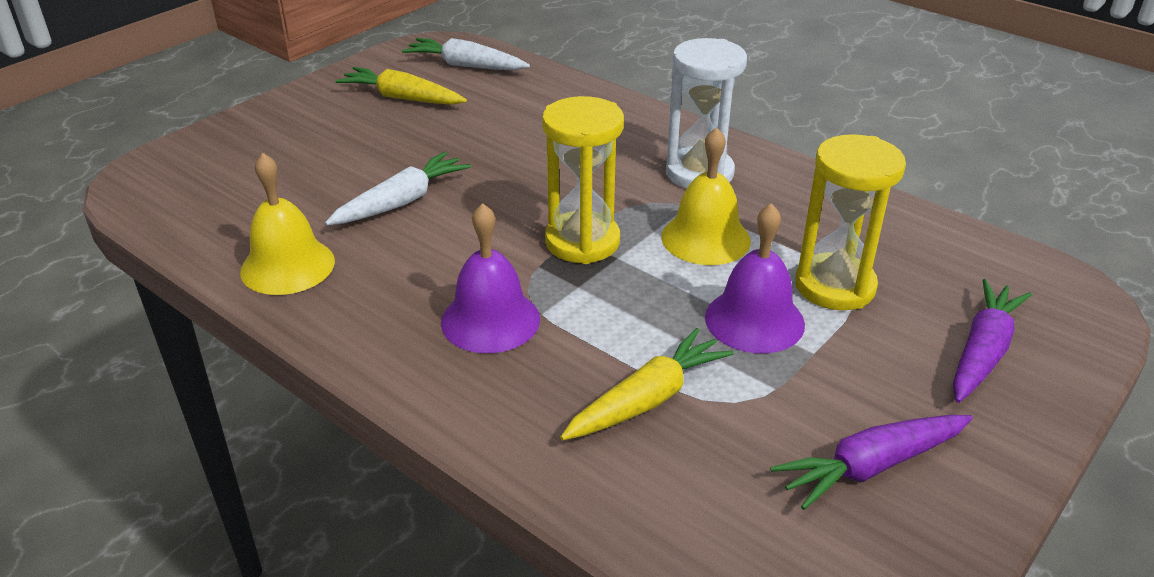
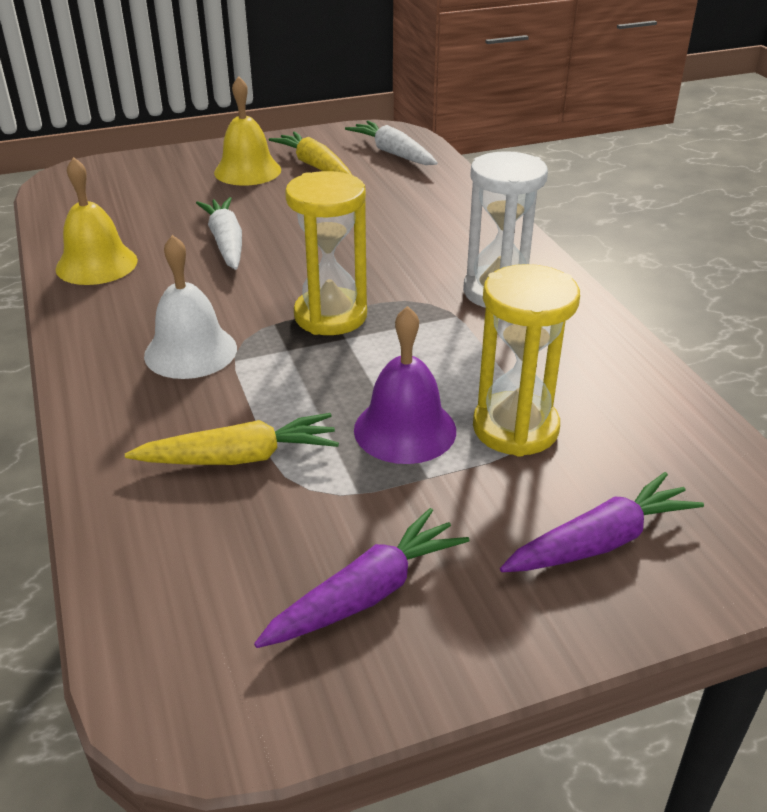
camera: 30 degrees right, 0 degrees up
(401, 202) = (226, 243): white carrot -> white carrot turned 90 degrees counterclockwise
(490, 320) = (190, 351): purple bell -> white bell
(705, 238) = (440, 347): yellow bell -> yellow bell (247, 171)
(871, 466) = (366, 594): purple carrot -> purple carrot turned 135 degrees clockwise

